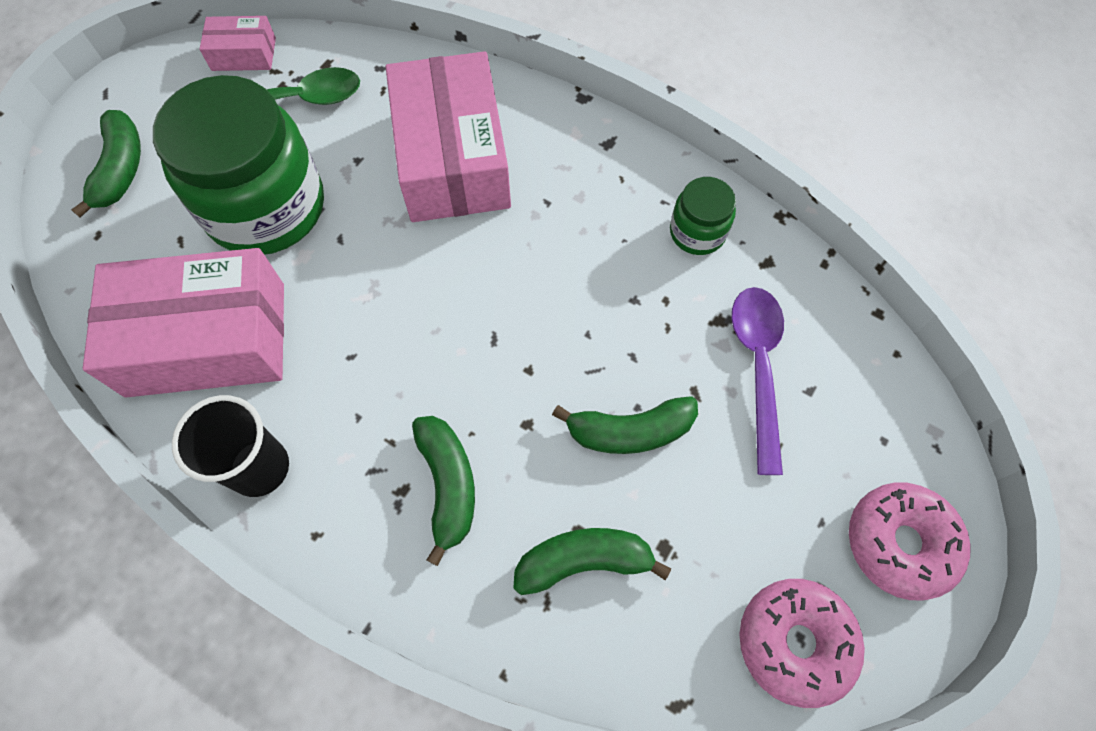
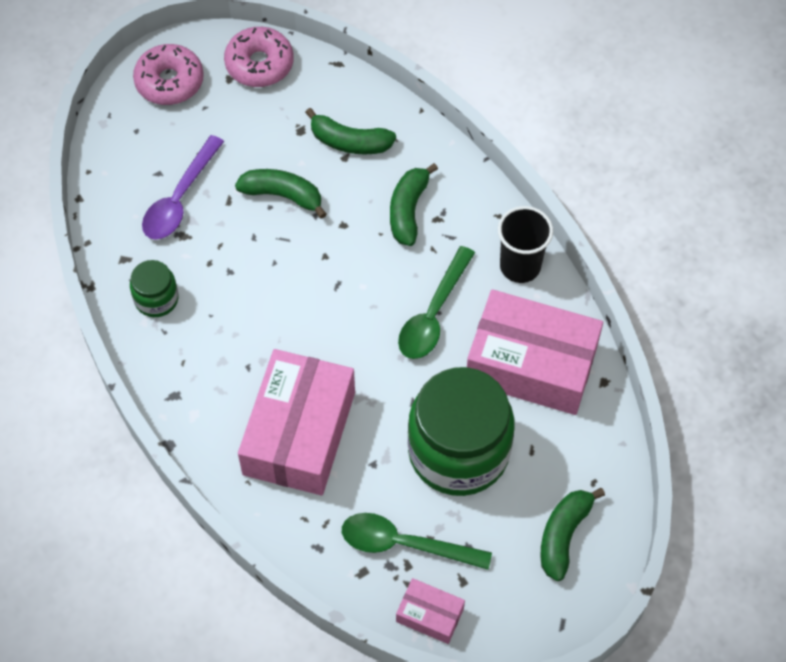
camera: 155 degrees left, 5 degrees down
(355, 351) = (433, 314): none -> green spoon

